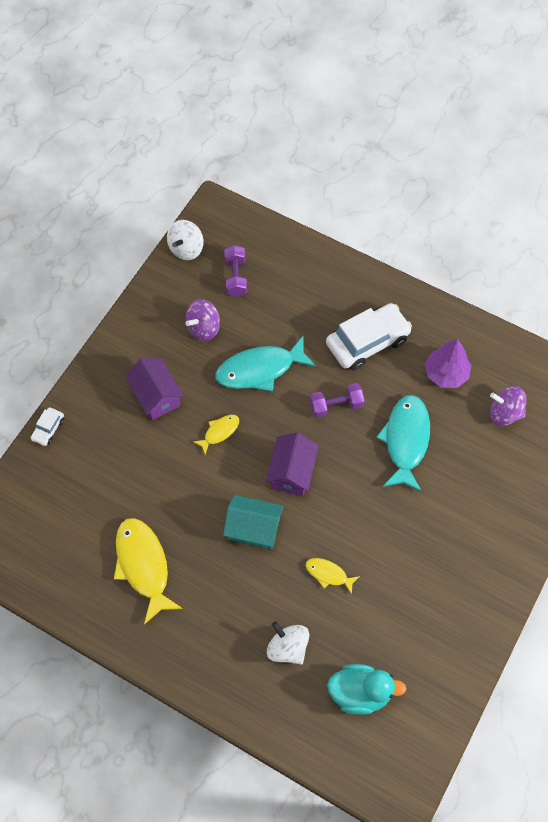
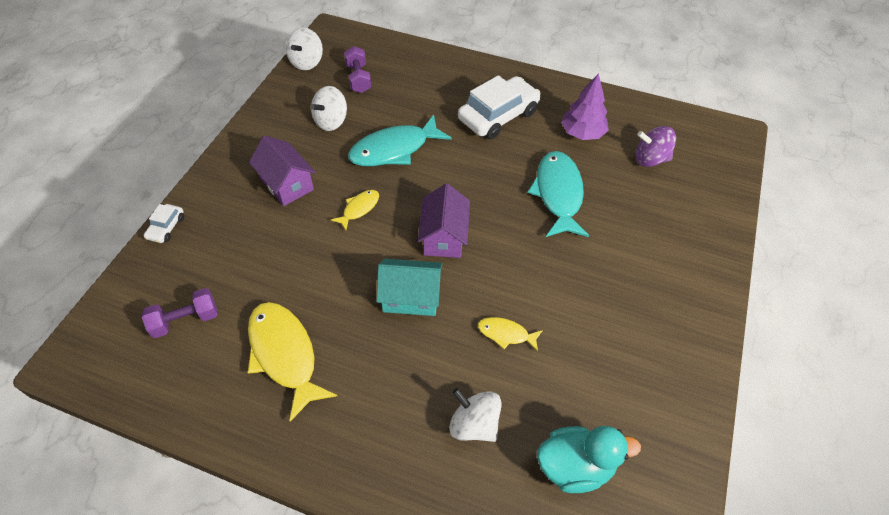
camera: 10 degrees left, 10 degrees down
(204, 328) = (331, 121): purple spinning top -> white spinning top
(336, 405) = (479, 171): purple dumbbell -> purple dumbbell (185, 320)

